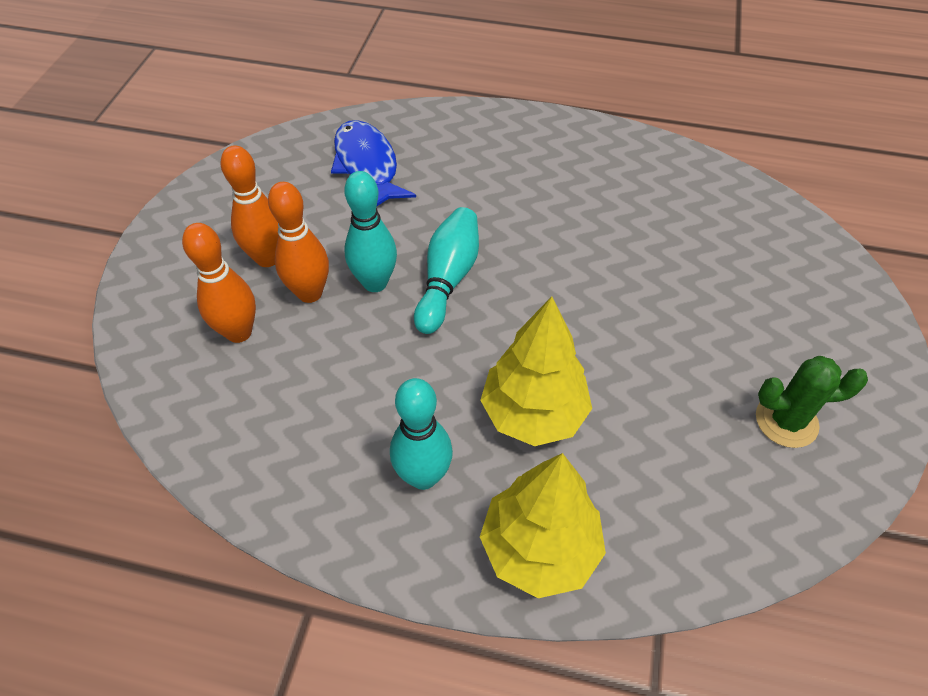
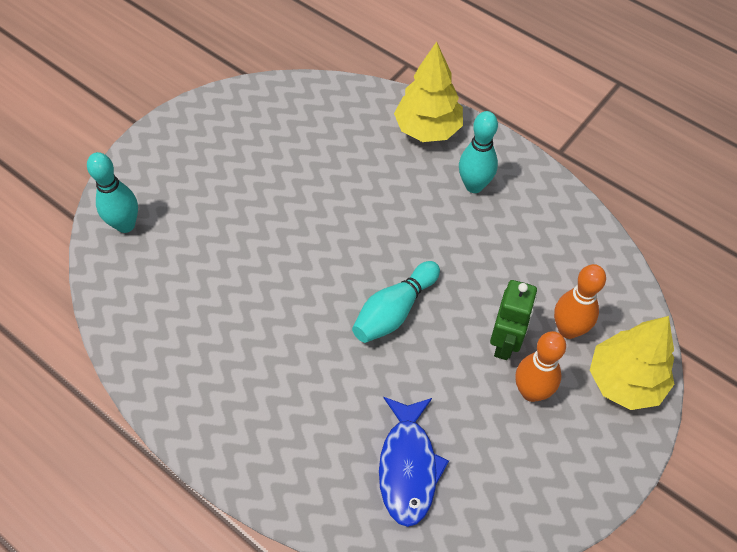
camera: 155 degrees left, 5 degrees up
(310, 293) = (505, 342): orange bowling pin -> green robot
(375, 283) = (451, 331): turquoise bowling pin -> turquoise bowling pin (125, 225)
(533, 413) = (389, 194): yellow tree -> yellow tree (625, 381)
(786, 421) = (245, 133): green cactus -> none

